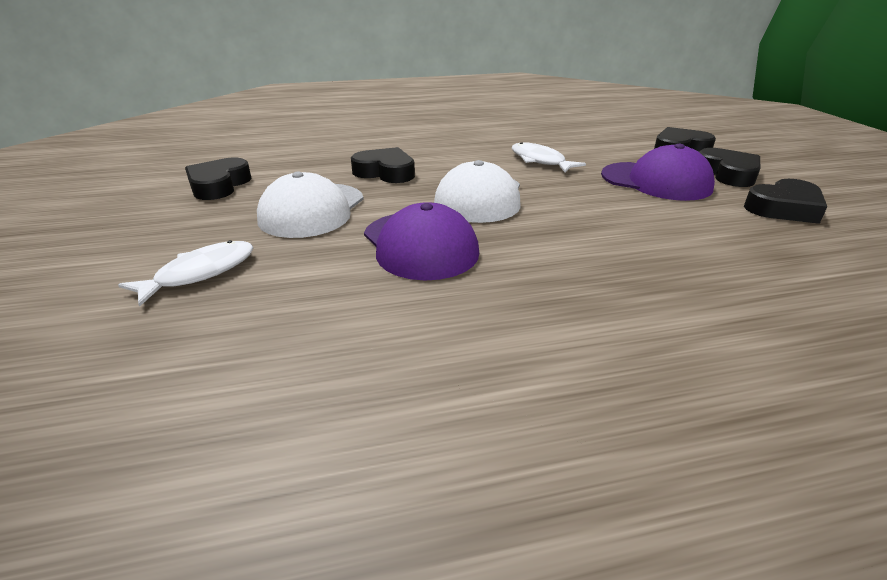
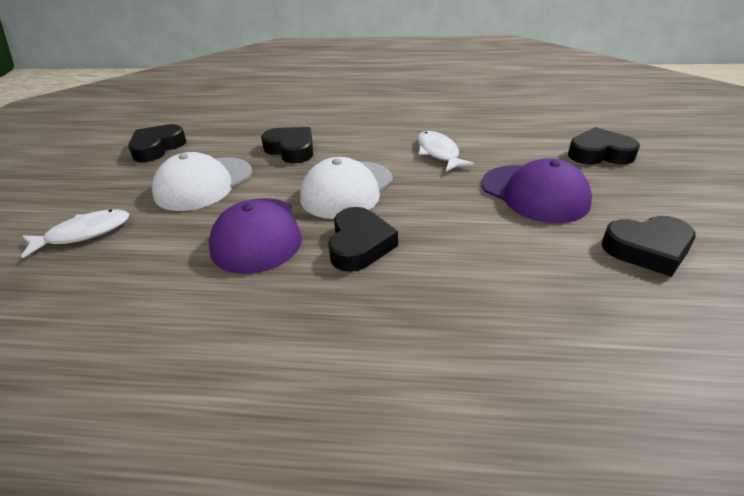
camera: 20 degrees right, 5 degrees up
(728, 173) = (625, 194): black heart -> black heart (359, 245)

